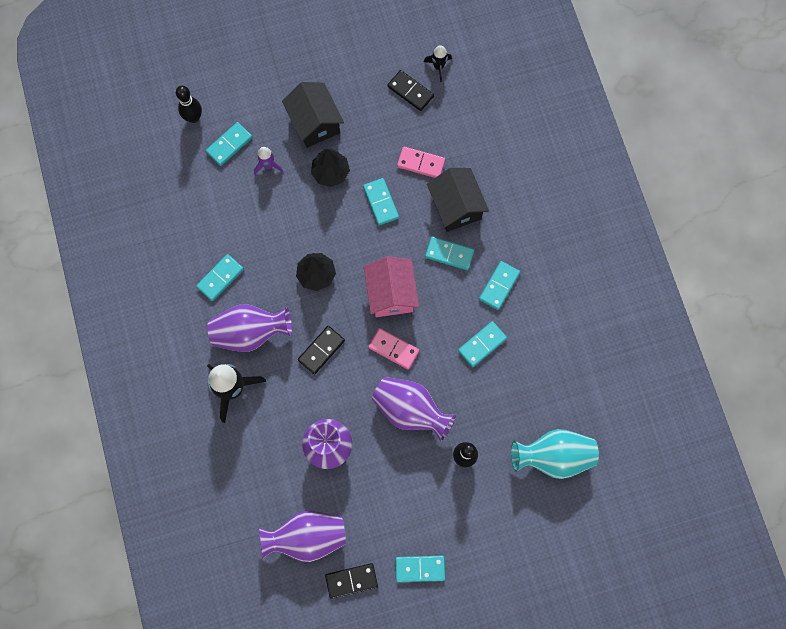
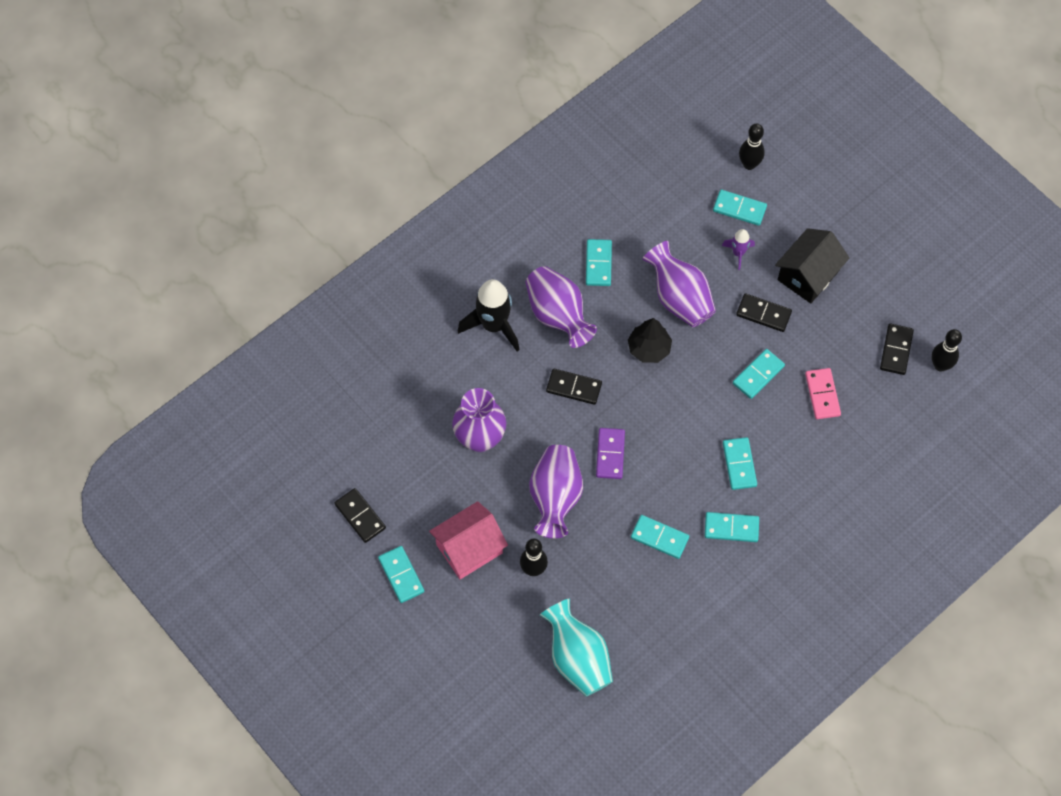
camera: 65 degrees right, 10 degrees down
(220, 278) = (598, 264): turquoise domino -> turquoise domino turned 75 degrees clockwise
(307, 537) = (383, 457): purple vase -> purple vase (679, 298)
(330, 172) = (763, 314): black tree -> black domino
(391, 293) = (667, 427): pink house -> pink house (469, 548)
(393, 349) = (610, 454): pink domino -> purple domino
(438, 67) = (940, 365): black rocket -> black bowling pin
(456, 206) = (794, 449): black house -> none

